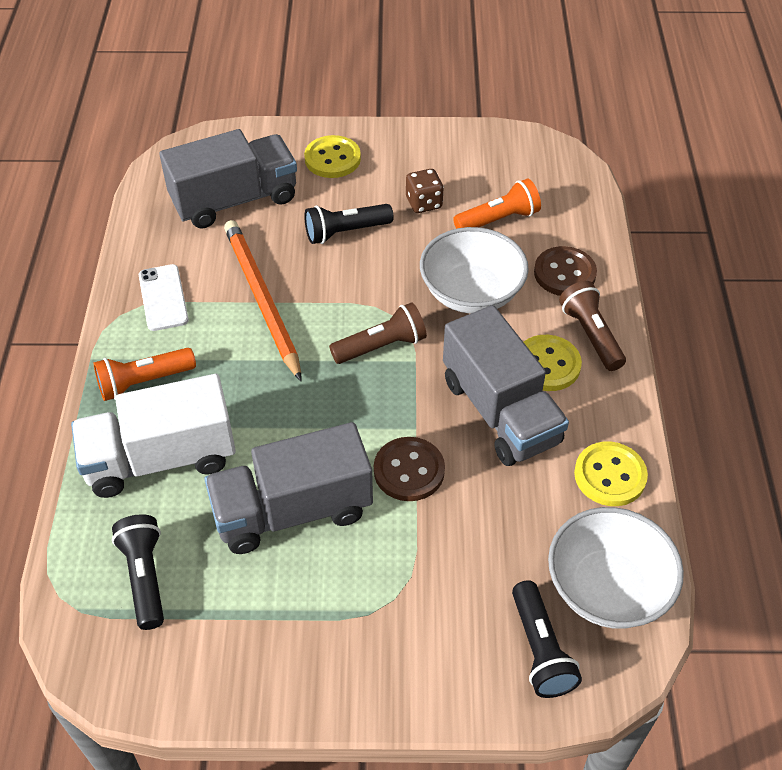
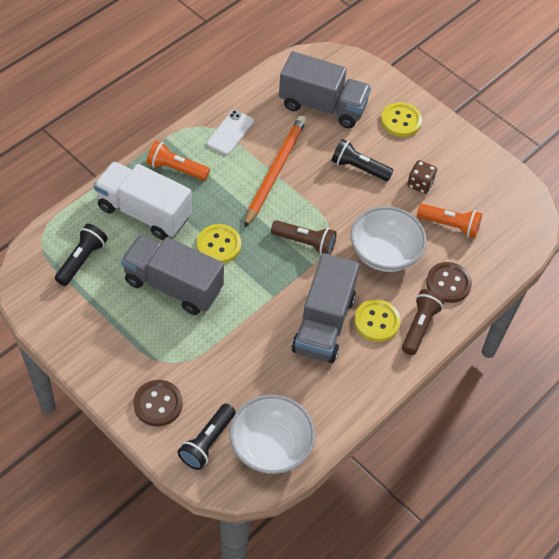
camera: 40 degrees right, 5 degrees up
(409, 471) = (245, 313): brown button -> brown button (158, 404)
(610, 475) = (338, 400): yellow button -> yellow button (219, 245)

